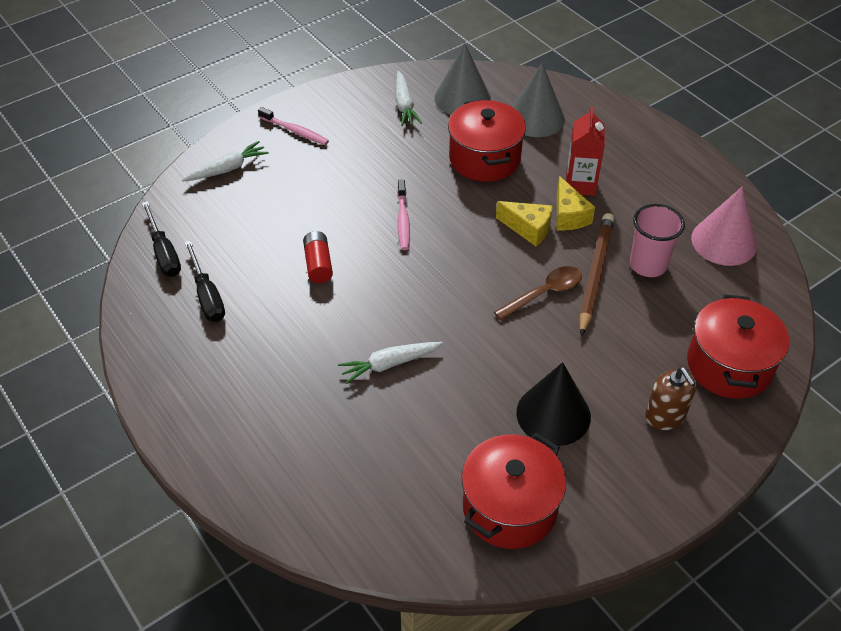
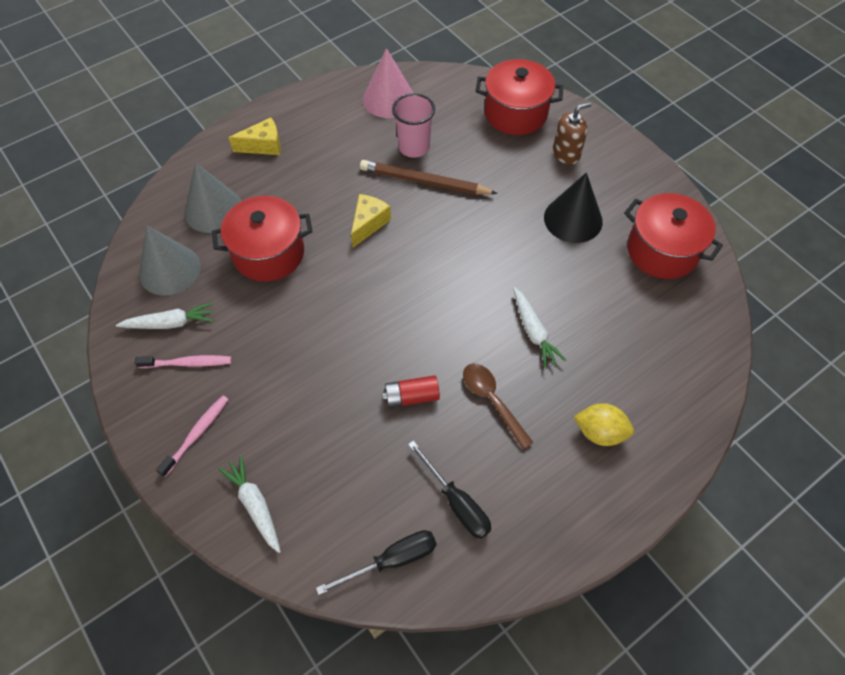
camera: 90 degrees left, 10 degrees up
(207, 296) = (456, 502): black screwdriver -> black screwdriver turned 75 degrees clockwise
(263, 413) = (600, 432): none -> yellow lemon
(403, 220) = (351, 323): pink toothbrush -> pink toothbrush (187, 363)
(544, 293) = (446, 217): brown spoon -> brown spoon (492, 401)
(569, 216) = (353, 194): yellow cheese -> yellow cheese (263, 146)
(580, 185) = (313, 183): red carton -> none

